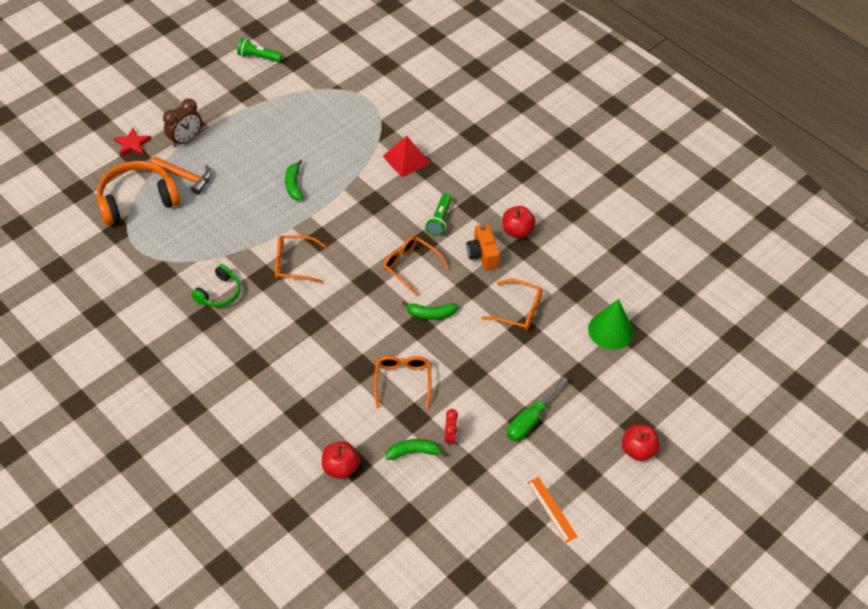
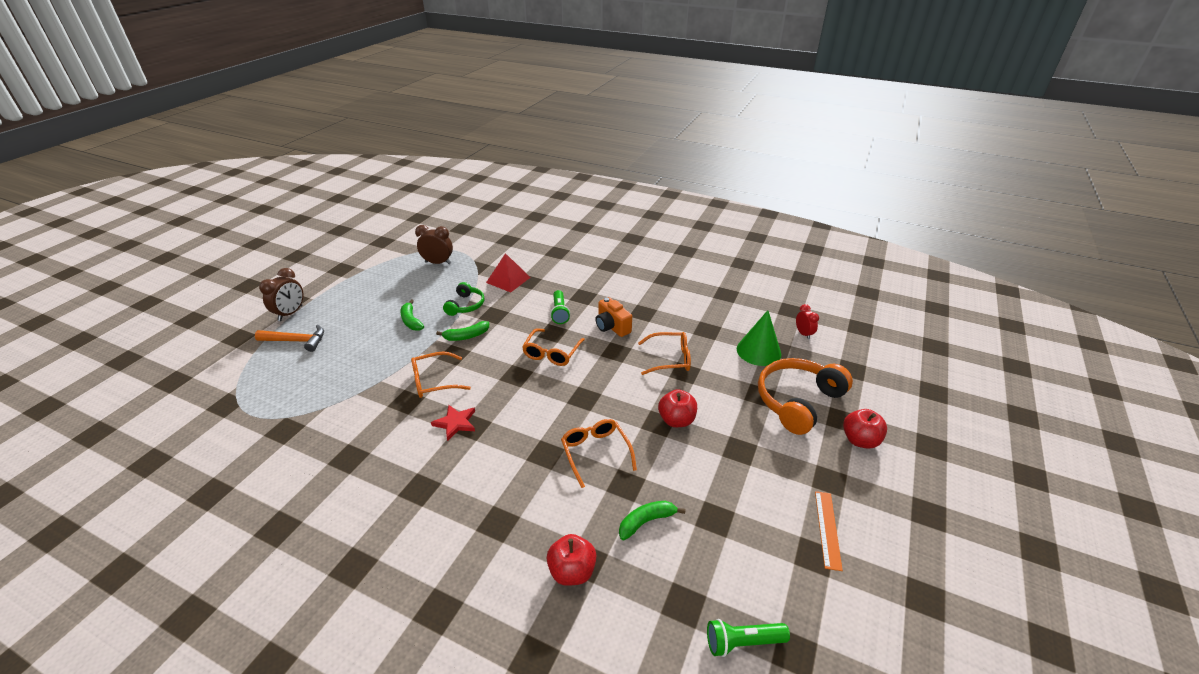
camera: 20 degrees left, 15 degrees down
(132, 144) = (233, 329): red star -> red star (455, 423)
(137, 200) = (245, 372): orange headphones -> orange headphones (797, 401)
(219, 293) = (359, 429): green headphones -> green headphones (466, 305)
(258, 57) = (348, 245): green flashlight -> green flashlight (742, 642)
(343, 112) = (438, 263): none -> brown clock
(411, 267) = (552, 353): orange glasses -> orange glasses turned 90 degrees counterclockwise
(431, 314) = (591, 384): green banana -> green banana (466, 336)
(450, 437) = (676, 491): red clock -> red clock (803, 334)
(517, 231) = (631, 303): red apple -> red apple (676, 420)
(530, 420) = (743, 447): green screwdriver -> none
(552, 509) = (828, 529): orange ruler -> orange ruler turned 60 degrees clockwise

